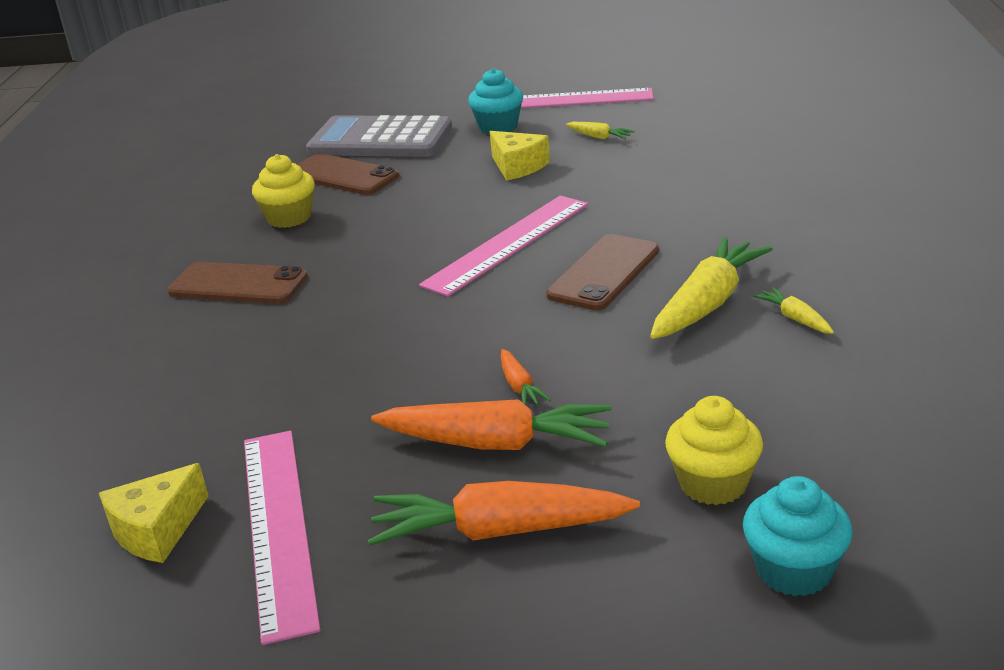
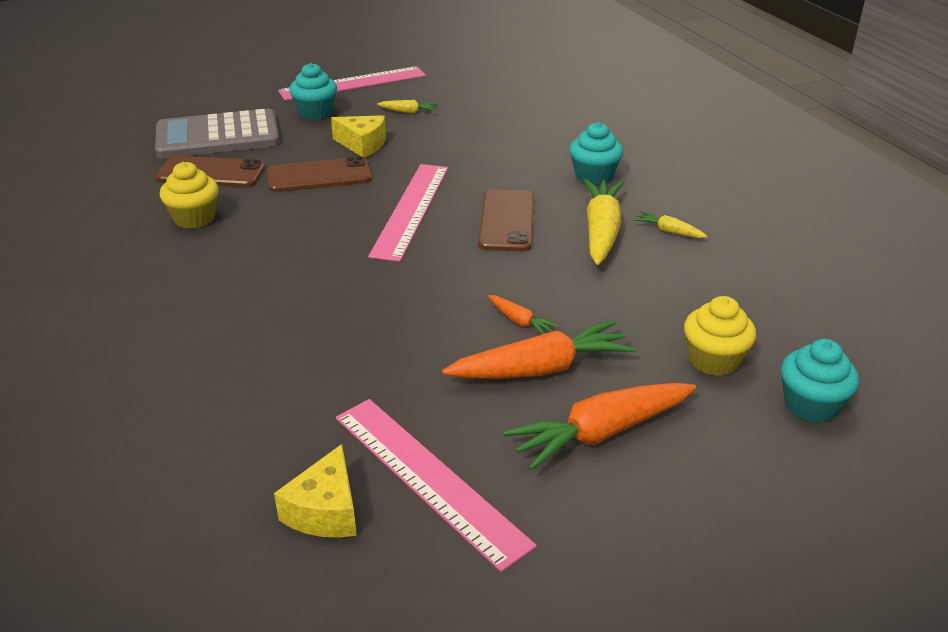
camera: 30 degrees left, 5 degrees up
(238, 284) = (200, 285): brown phone -> brown phone (319, 176)
(756, 238) = (594, 176): none -> turquoise cupcake

